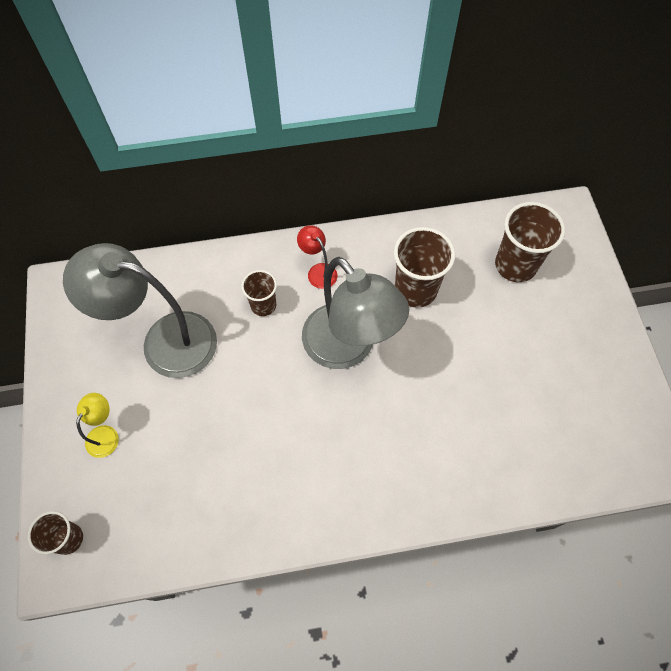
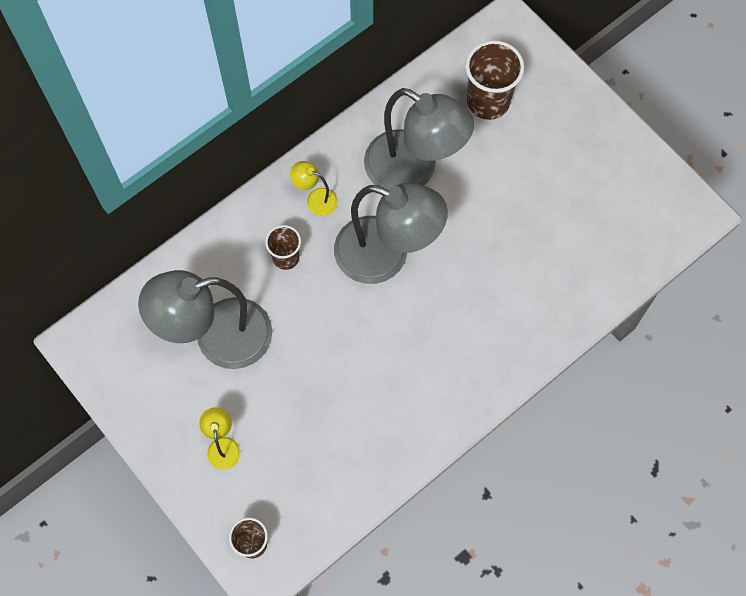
camera: 30 degrees left, 5 degrees up
(318, 271) = (315, 199): red lamp -> yellow lamp
(415, 289) = (413, 171): brown cup -> grey lamp

